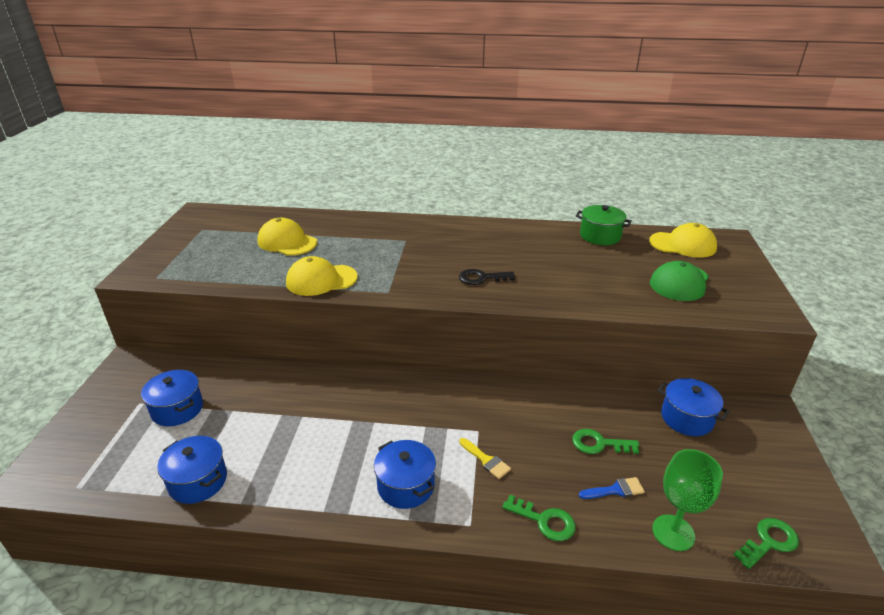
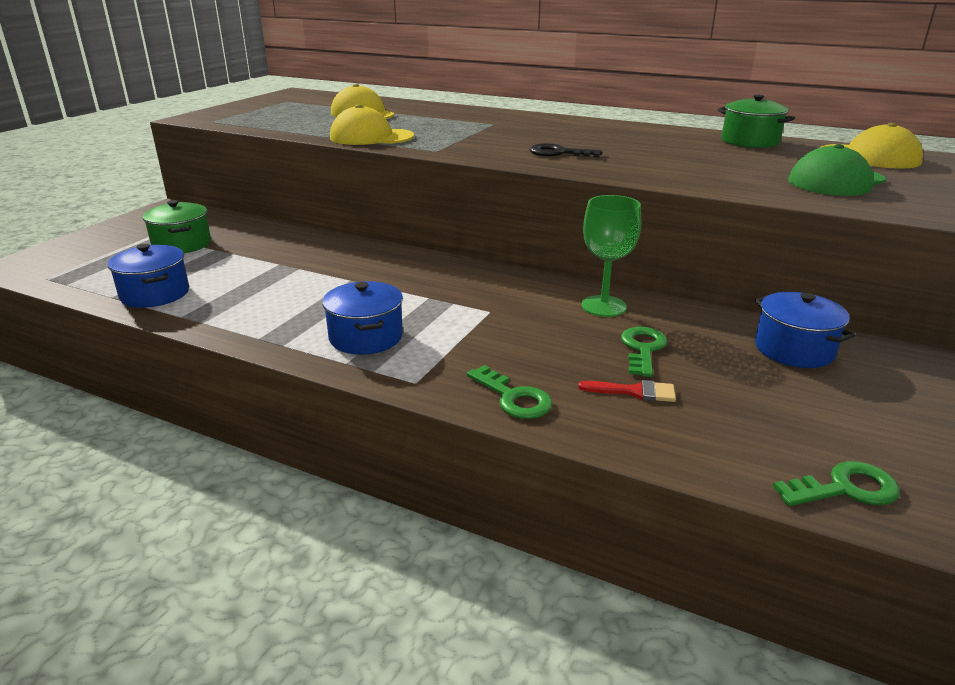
camera: 20 degrees right, 5 degrees down
(177, 409) = (182, 244): blue pot -> green pot
(486, 460) = (480, 335): yellow brush -> none
(599, 444) = (643, 349): green key -> green key turned 75 degrees clockwise
(615, 490) = (634, 392): blue brush -> red brush
(673, 532) = (692, 446): green goblet -> green goblet (603, 306)

